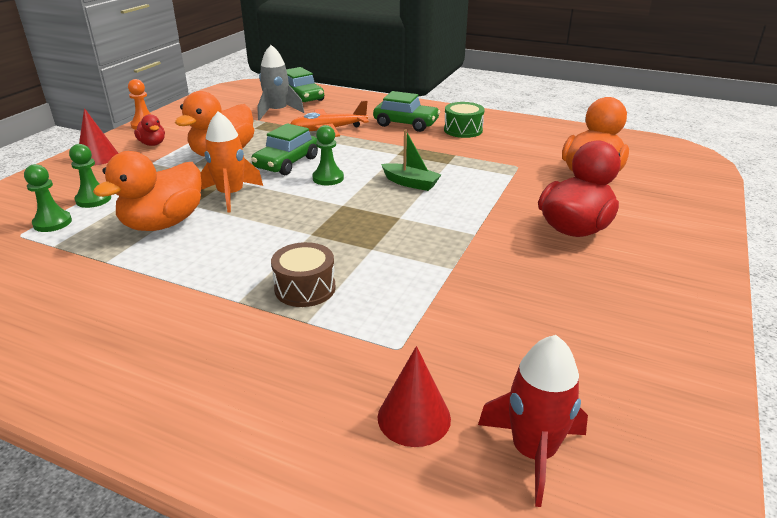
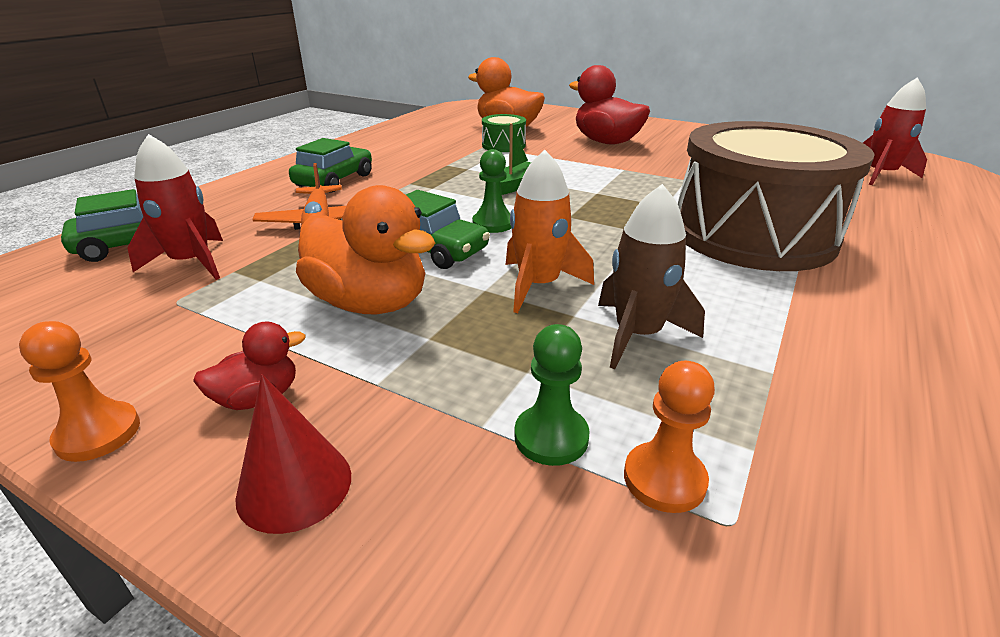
camera: 85 degrees left, 0 degrees up
(52, 223) = (664, 479): green pawn -> orange pawn
(163, 223) = (638, 335): orange duck -> brown rocket
(277, 112) = (191, 262): grey rocket -> red rocket
(305, 288) = (752, 234): brown drum -> brown drum, size x2.45
(414, 417) = (885, 200): red cone -> none
(463, 130) = (377, 158): green drum -> green drum (503, 145)

